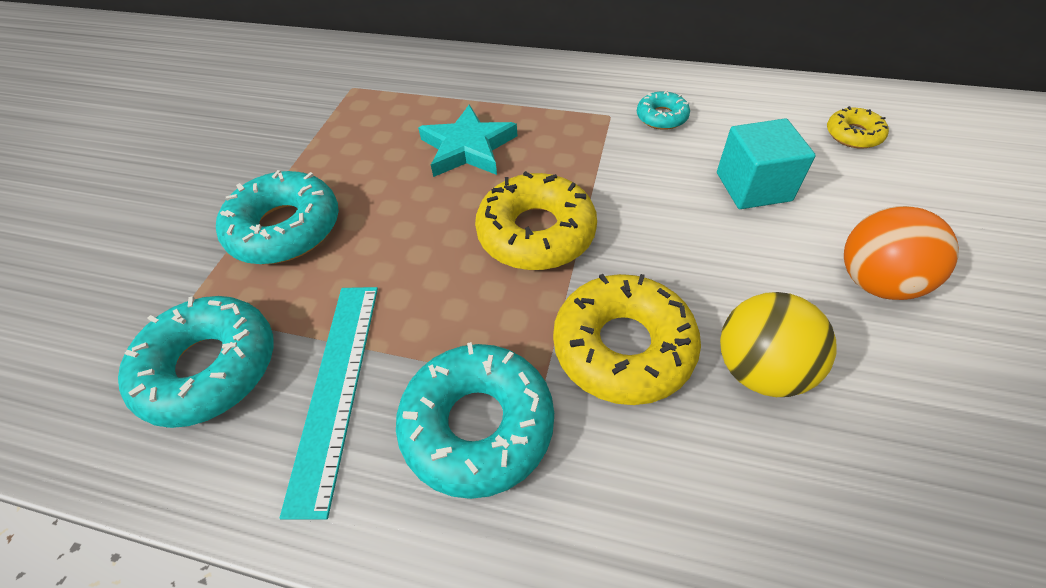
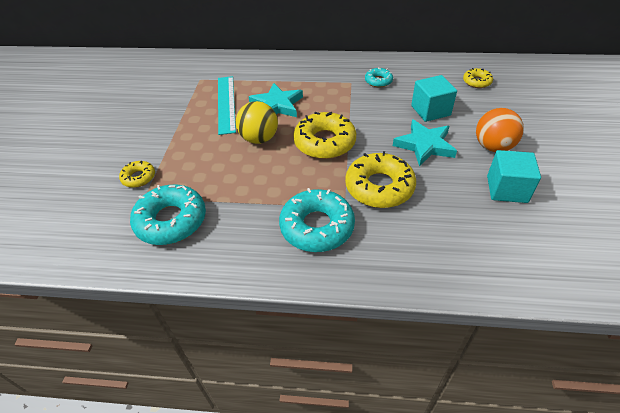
camera: 10 degrees left, 5 degrees down
(187, 267) = (138, 177): none -> yellow donut
(285, 228) = (187, 154): turquoise donut -> none
(336, 388) = (241, 221): turquoise ruler -> turquoise ruler (226, 104)
(731, 261) = (424, 145): none -> turquoise star
(759, 369) = (444, 188): yellow ball -> yellow ball (259, 138)
(898, 390) = (507, 189): none -> turquoise cube

